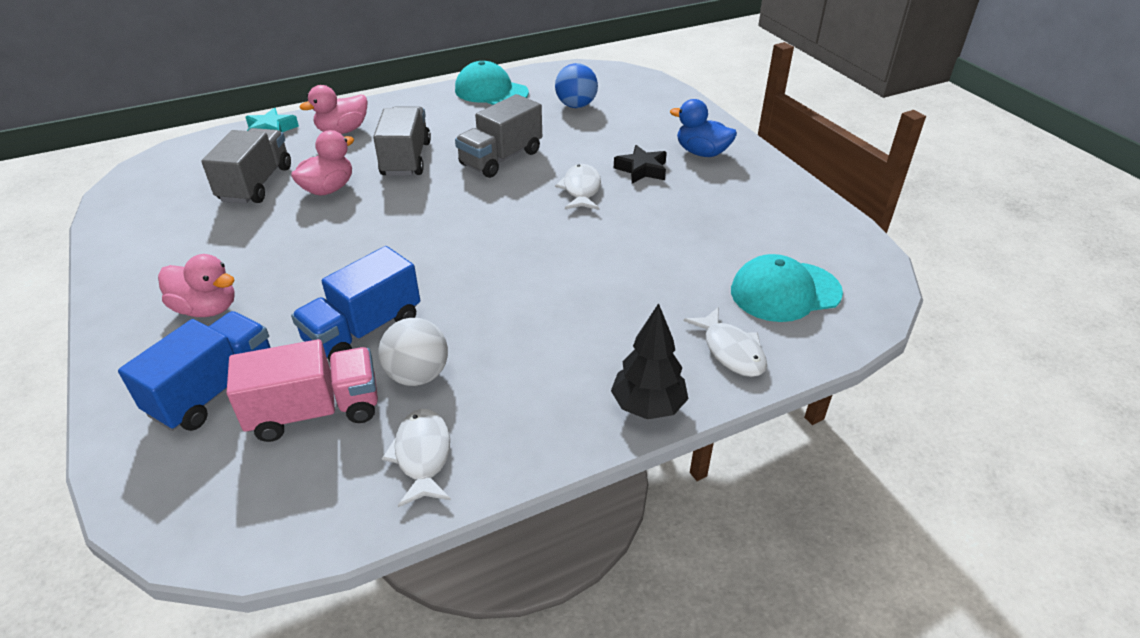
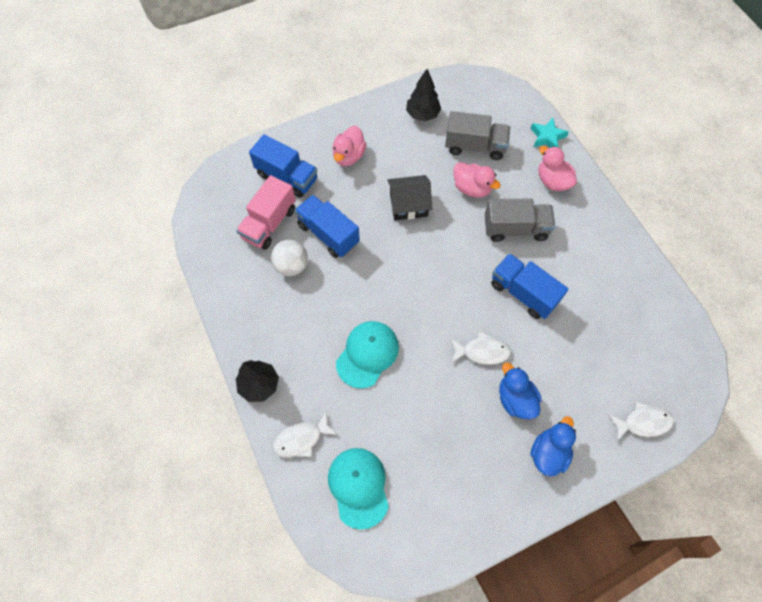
camera: 90 degrees right, 25 degrees up
(166, 229) = (422, 115): none -> black tree
(315, 411) = (269, 223): pink truck -> pink truck turned 45 degrees clockwise
(335, 244) = (408, 205): none -> black house
(422, 456) = (236, 275): white fish -> white fish (643, 422)
(491, 91) = (636, 278): turquoise cap -> turquoise cap (367, 354)
(501, 158) = (523, 293): grey truck -> blue truck
(576, 105) = (621, 349): blue ball -> none
(641, 170) = (515, 399): black star -> blue duck

